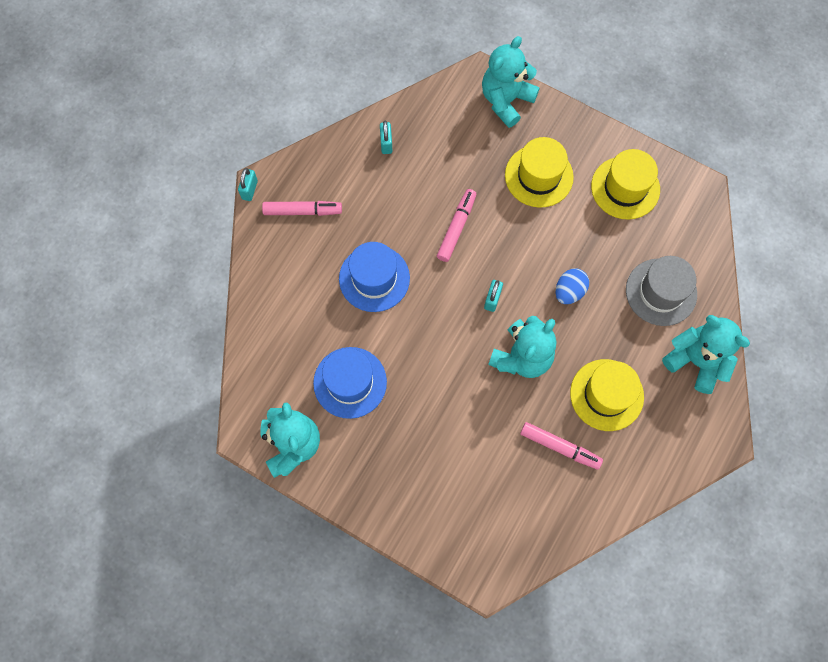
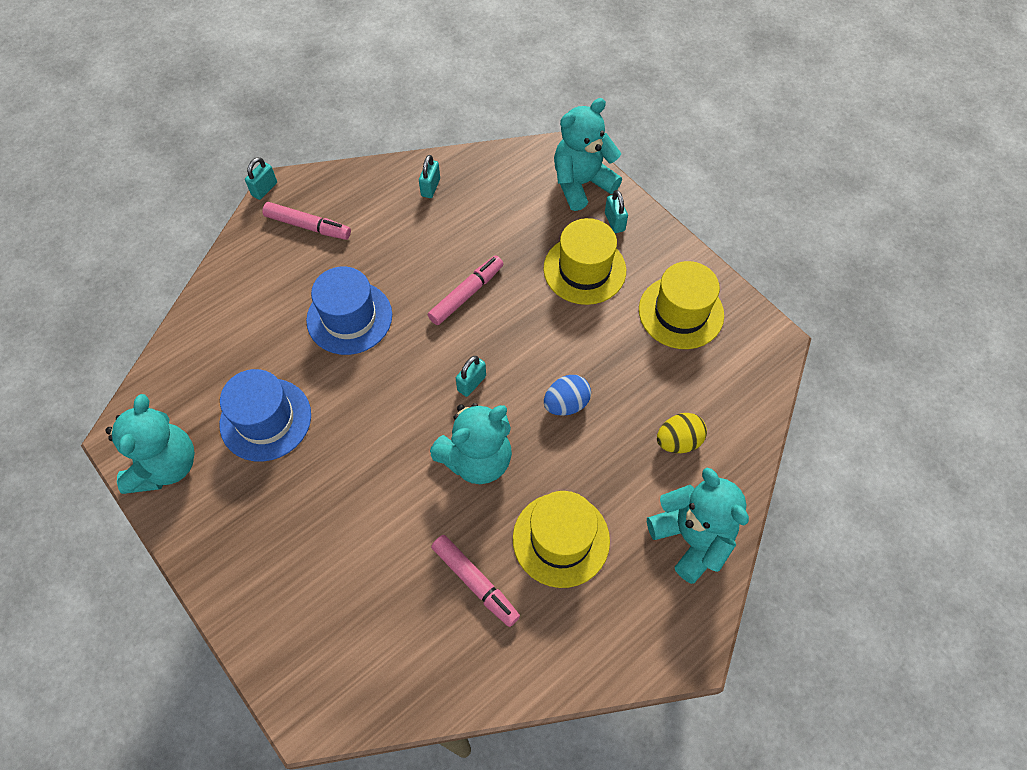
camera: 20 degrees right, 10 degrees down
(545, 126) = (614, 222): none -> turquoise padlock
(661, 292) = (678, 441): grey hat -> yellow egg

